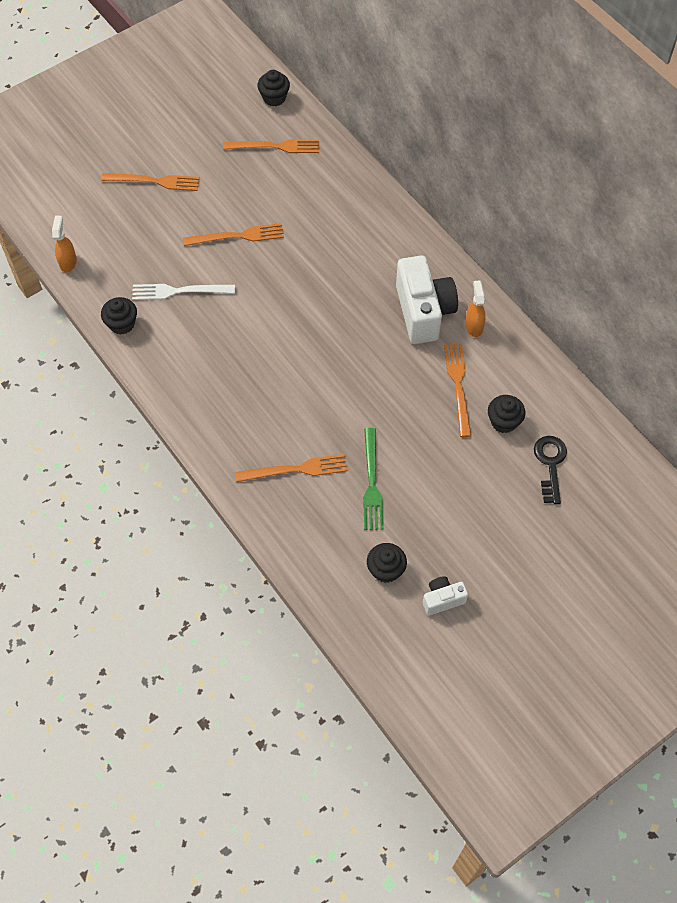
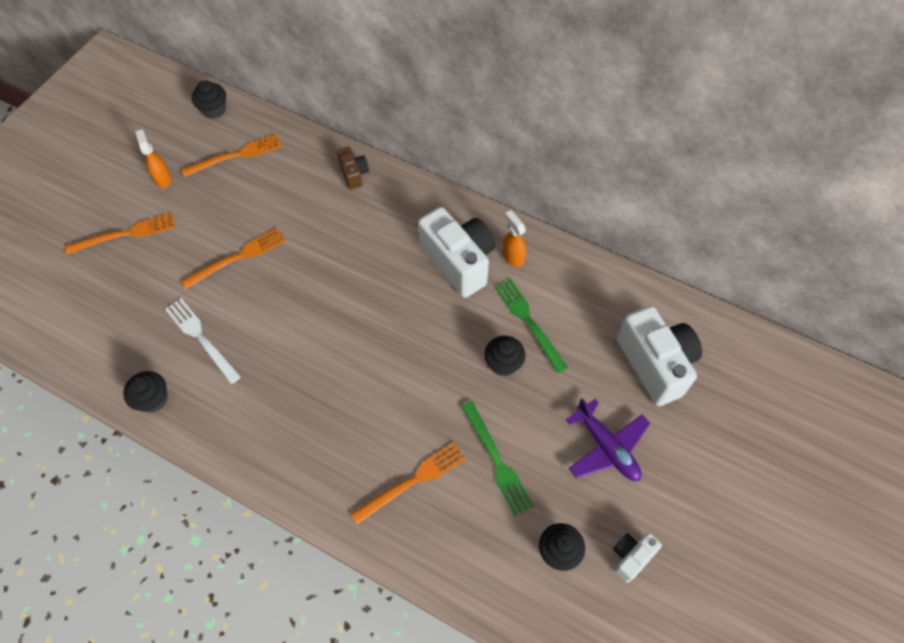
camera: 25 degrees left, 0 degrees up
(68, 262) = (64, 355): orange spray bottle -> orange spray bottle (163, 178)
(179, 291) = (201, 338): white fork -> white fork turned 75 degrees clockwise
(370, 201) = (354, 174): none -> brown camera
(458, 386) = (529, 322): orange fork -> green fork
(469, 511) = (606, 447): none -> purple plane
(503, 421) = (590, 340): black cupcake -> black cupcake (503, 363)
(550, 464) = (655, 364): black key -> white camera

